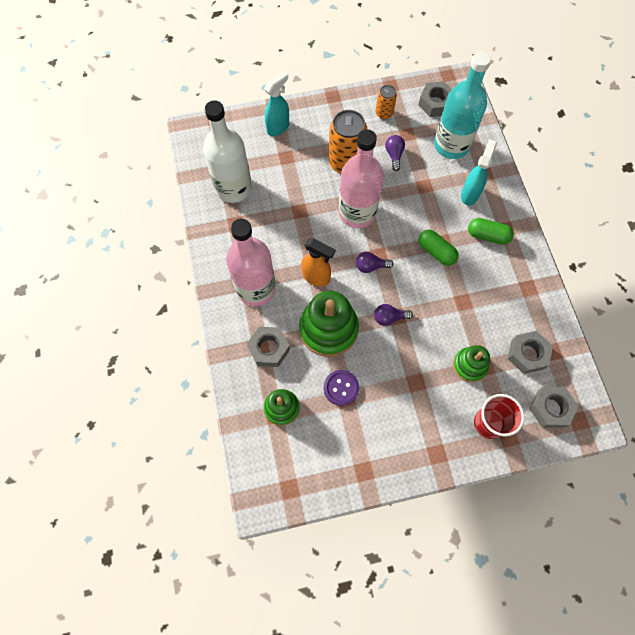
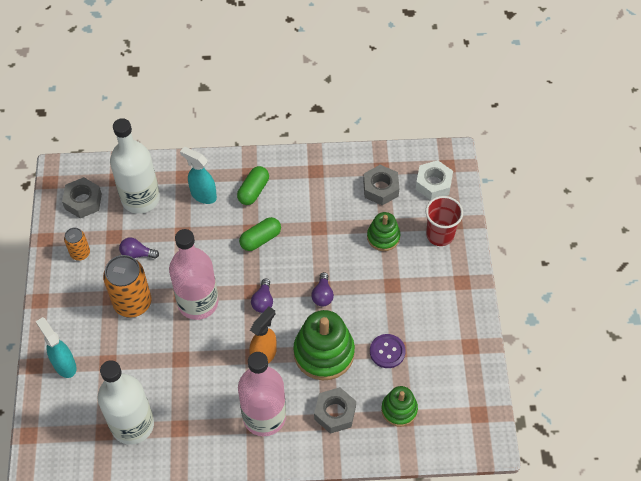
camera: 80 degrees left, 10 degrees down
(451, 145) = (140, 198): turquoise bottle -> white bottle
(550, 408) = (433, 184): grey nut -> white nut

